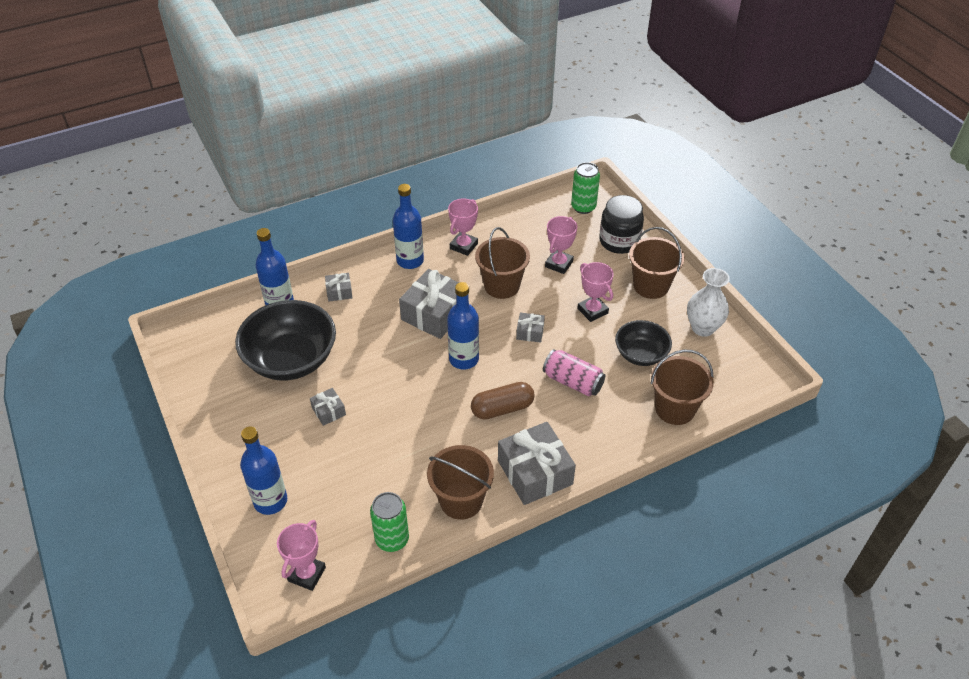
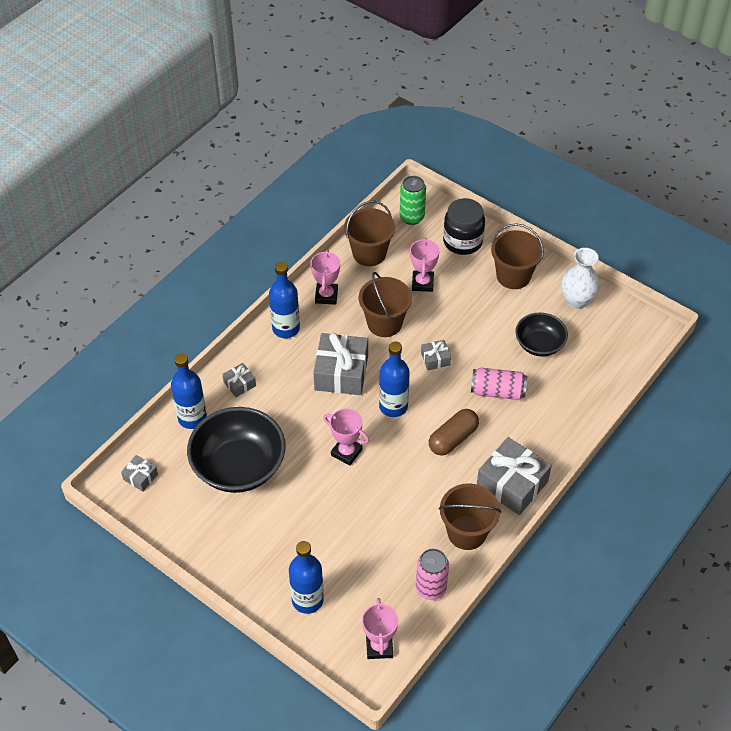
camera: 25 degrees left, 5 degrees up
(328, 411) = (305, 501): grey gift -> grey gift (140, 477)
(392, 539) = (430, 588): green can -> pink can
(592, 311) = (477, 318): pink trophy -> pink trophy (346, 452)
(675, 409) = (592, 383): brown bucket -> brown bucket (369, 253)

